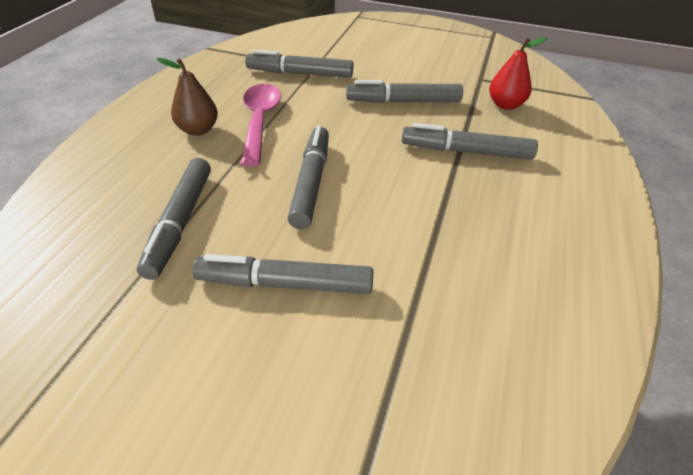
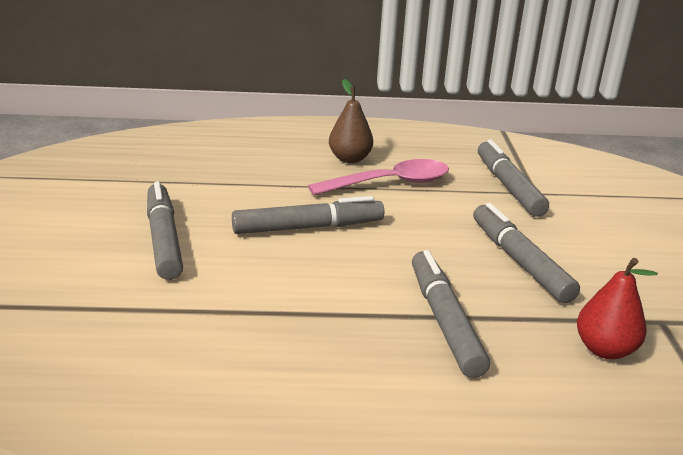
camera: 70 degrees right, 15 degrees down
(180, 222) = (217, 181): grey marker -> none

